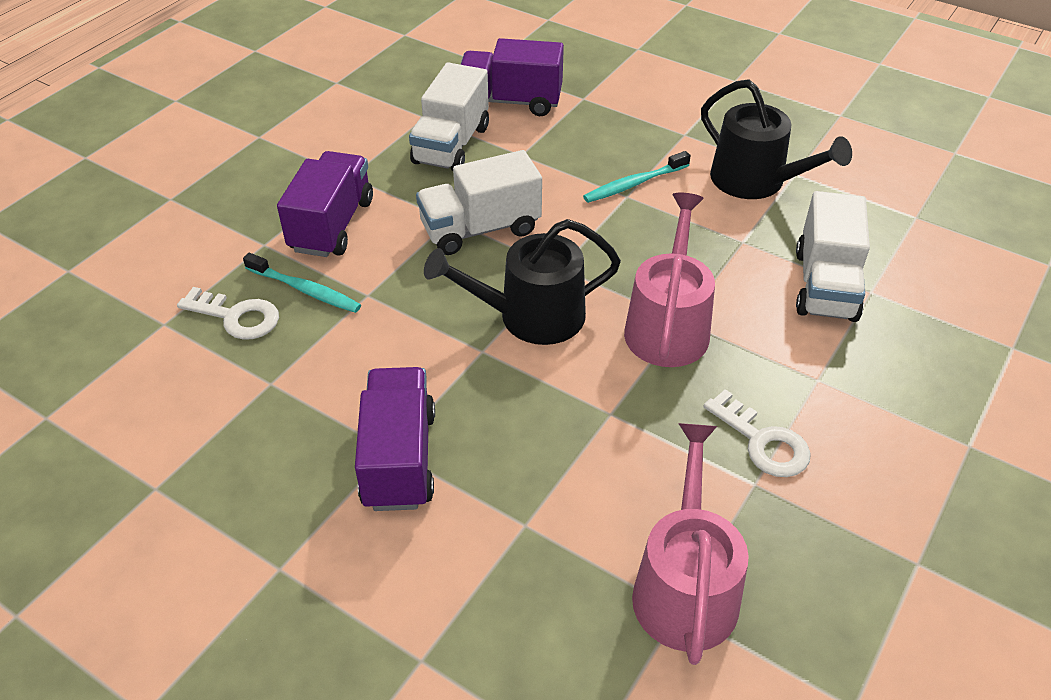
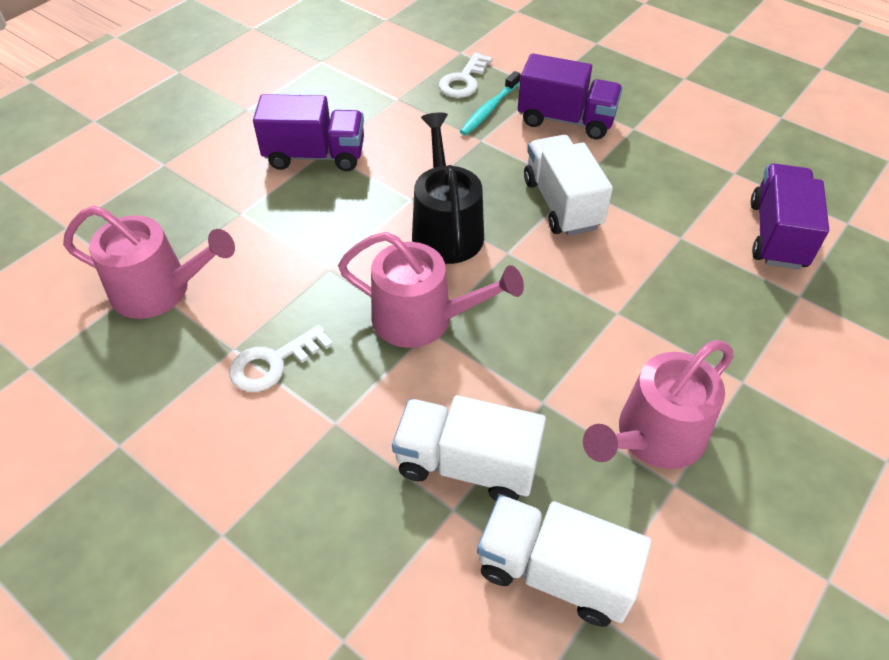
camera: 95 degrees right, 5 degrees up
(451, 145) = (689, 189): white truck -> white truck (554, 572)
(634, 184) = (638, 321): turquoise toothbrush -> none
(755, 181) = (653, 436): black watering can -> pink watering can

